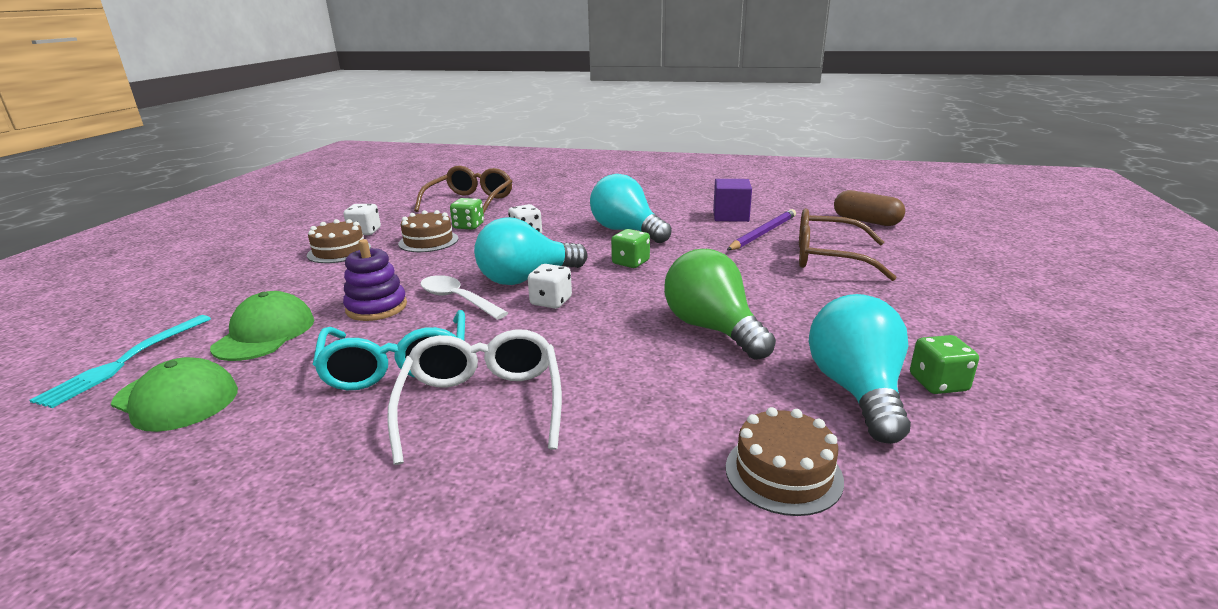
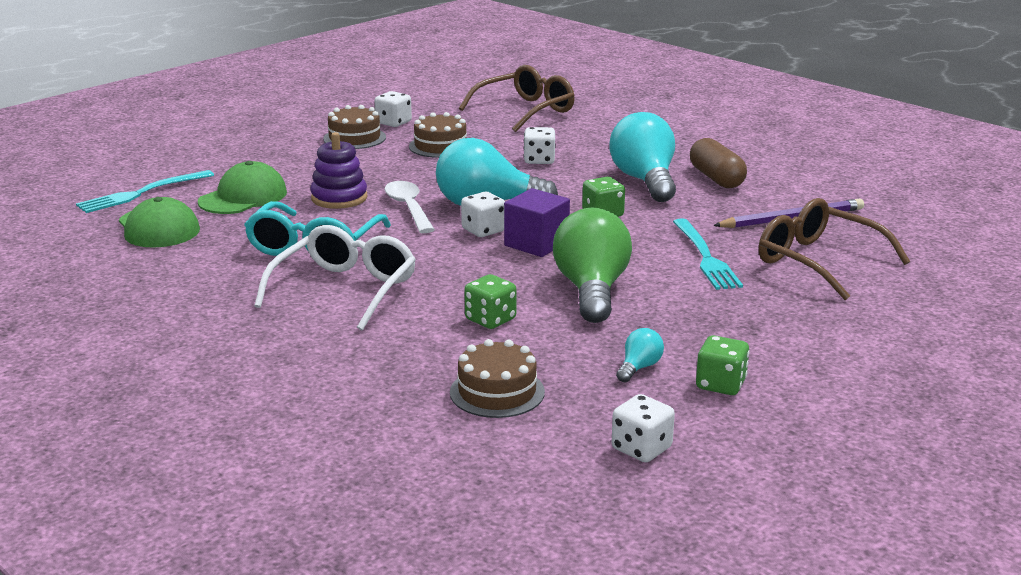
camera: 30 degrees right, 0 degrees up
(468, 226) = (494, 138): green dice -> green dice (490, 319)
(730, 216) = (787, 191): purple cube -> purple cube (536, 243)
(752, 275) = (705, 257): none -> turquoise fork
(857, 391) = (639, 367): turquoise light bulb -> turquoise light bulb, size x0.44
(866, 221) = (944, 235): brown capsule -> brown capsule (716, 178)
(998, 485) = (641, 448): none -> white dice

